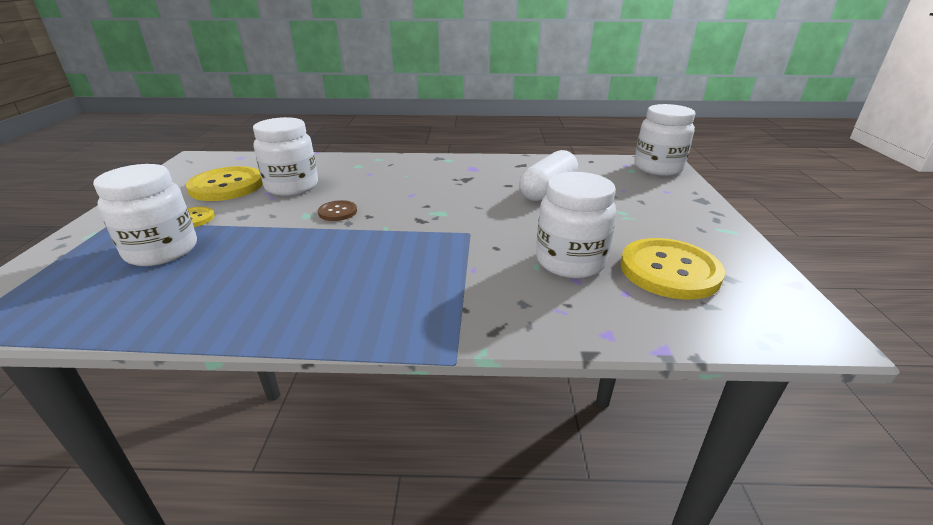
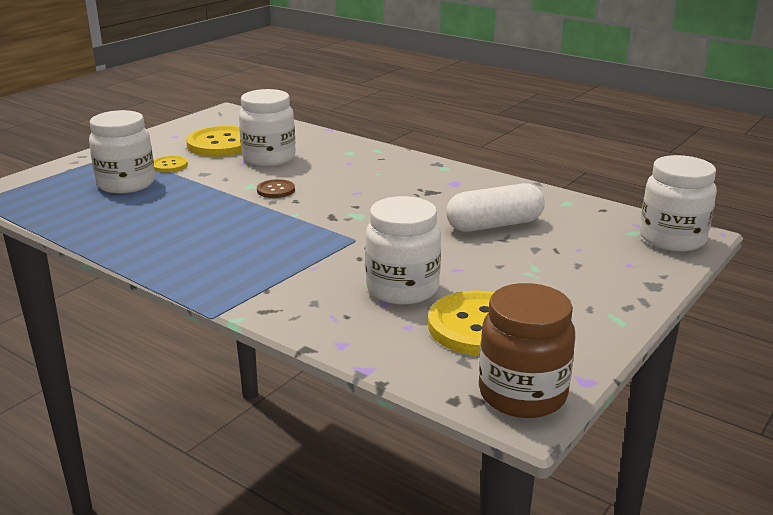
camera: 35 degrees right, 5 degrees down
(789, 315) = (522, 394): none -> brown jar

